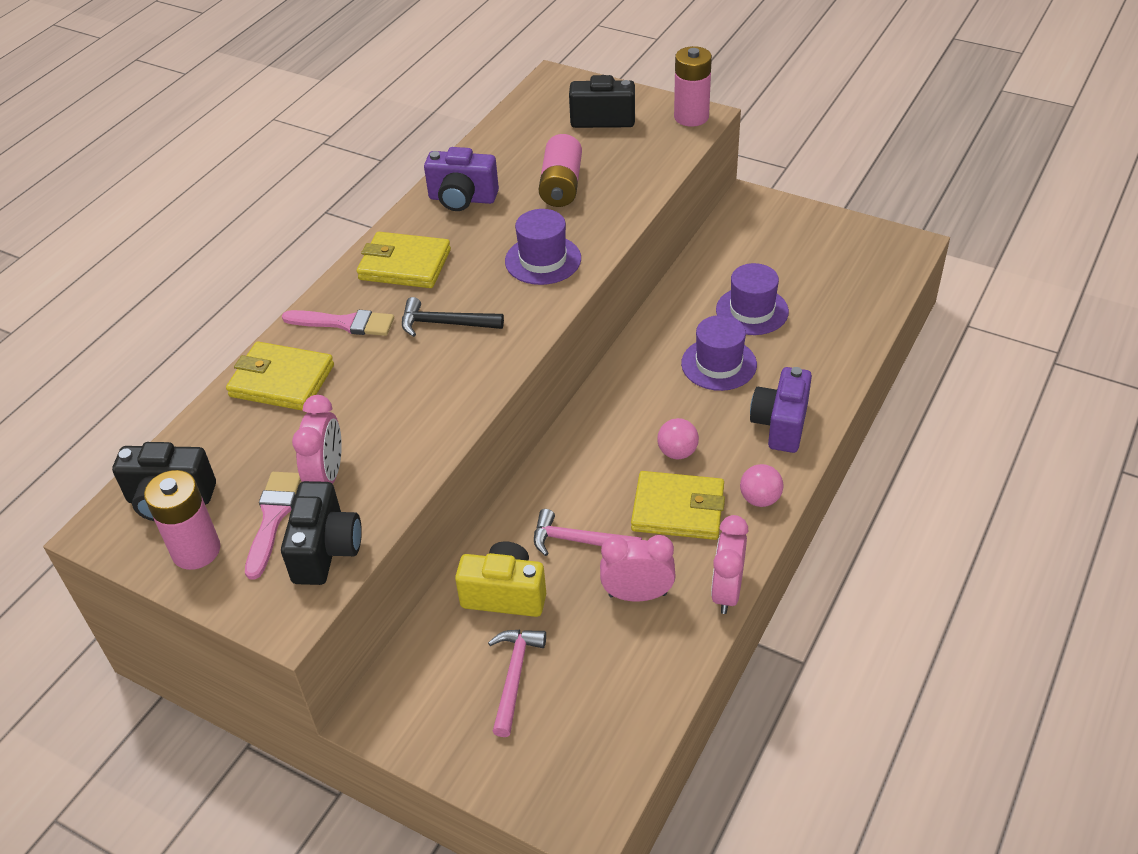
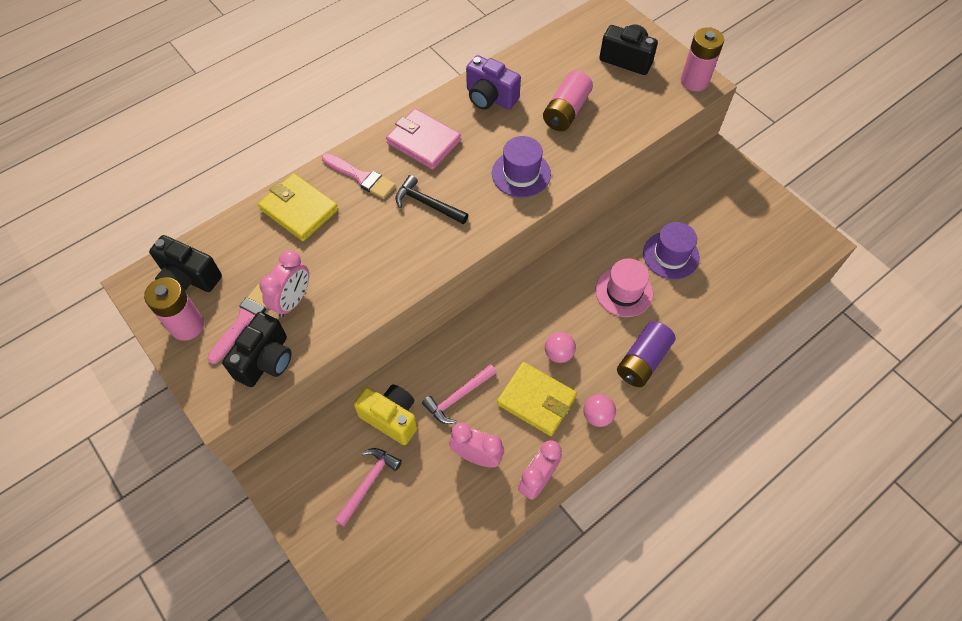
camera: 20 degrees right, 15 degrees up
(405, 265) = (423, 142): yellow wallet -> pink wallet
(579, 541) = (458, 397): pink hammer -> pink hammer turned 75 degrees counterclockwise
(718, 364) = (624, 292): purple hat -> pink hat
(780, 424) = (643, 360): purple camera -> purple battery

